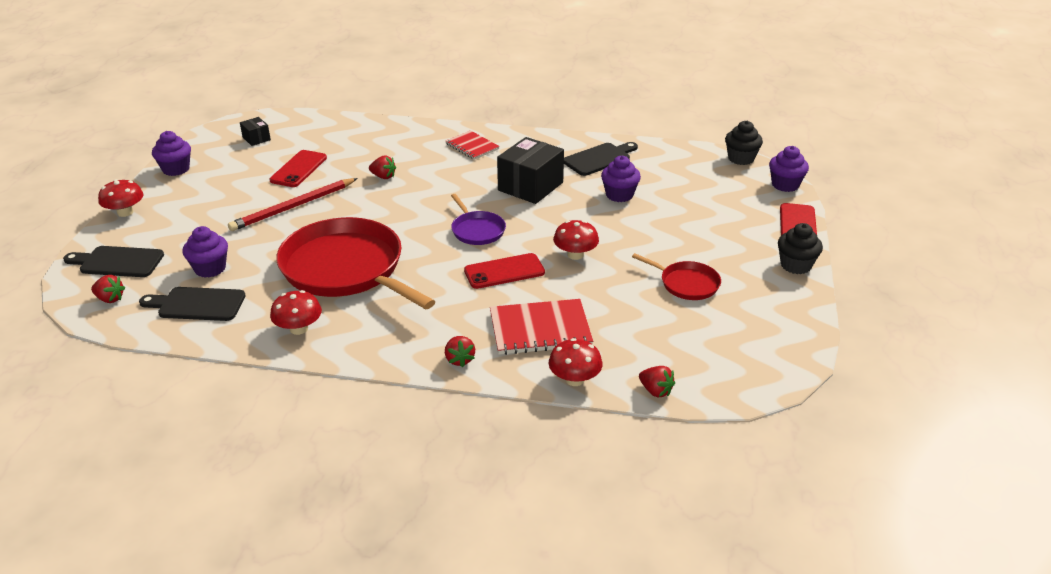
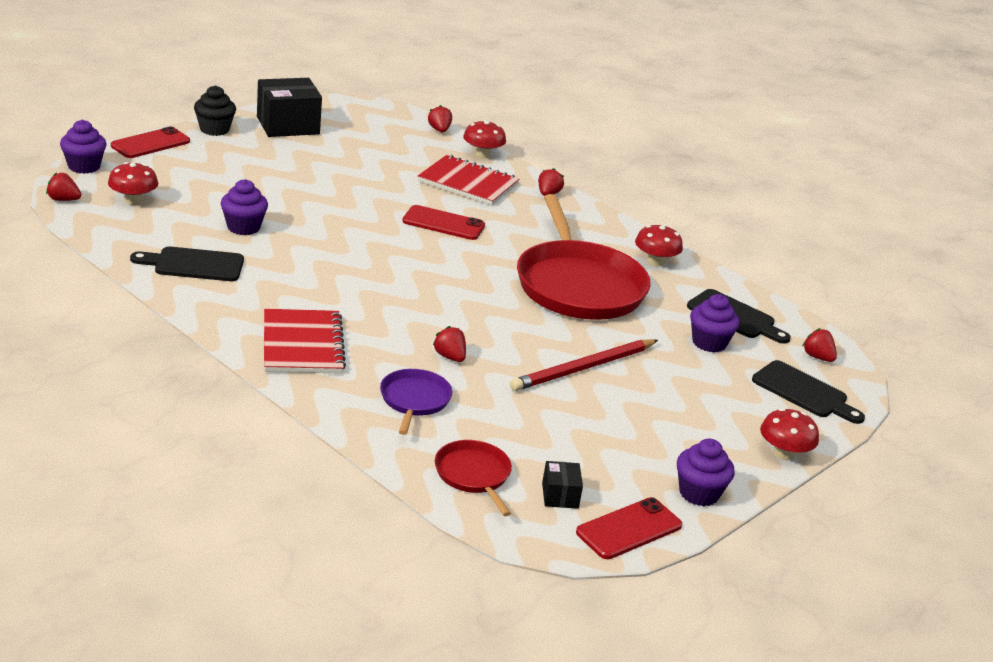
camera: 150 degrees left, 5 degrees down
(293, 207) = (583, 368): red pencil -> red pencil turned 150 degrees clockwise
(299, 169) = (539, 415): red phone -> red phone (629, 529)
(472, 146) = (302, 344): red notebook -> red notebook, size x1.58
(477, 230) = (422, 261): purple pan -> purple pan (414, 400)
(530, 186) = (311, 273): black box -> black box (288, 125)
(575, 255) = (367, 207): red mushroom -> red mushroom (133, 200)
(686, 283) = (316, 157): red pan -> red pan (473, 475)
(741, 158) = (63, 200): black cupcake -> red strawberry

